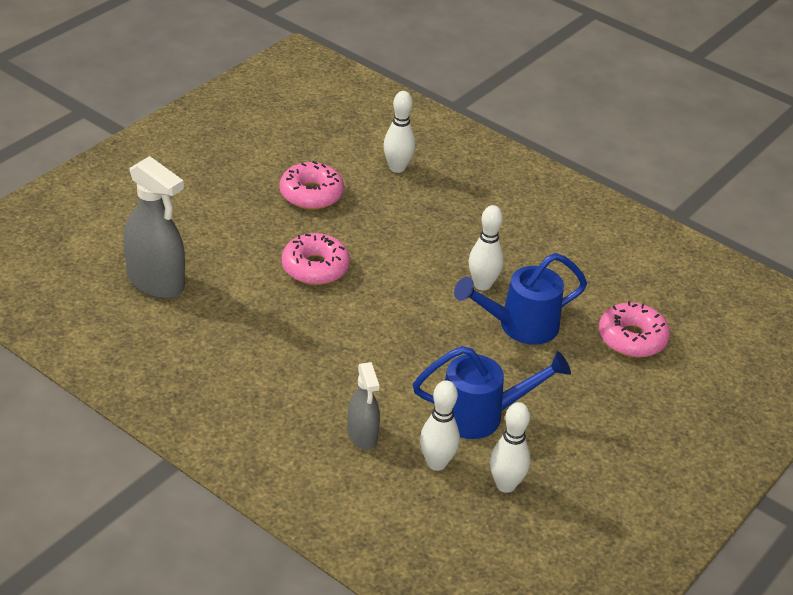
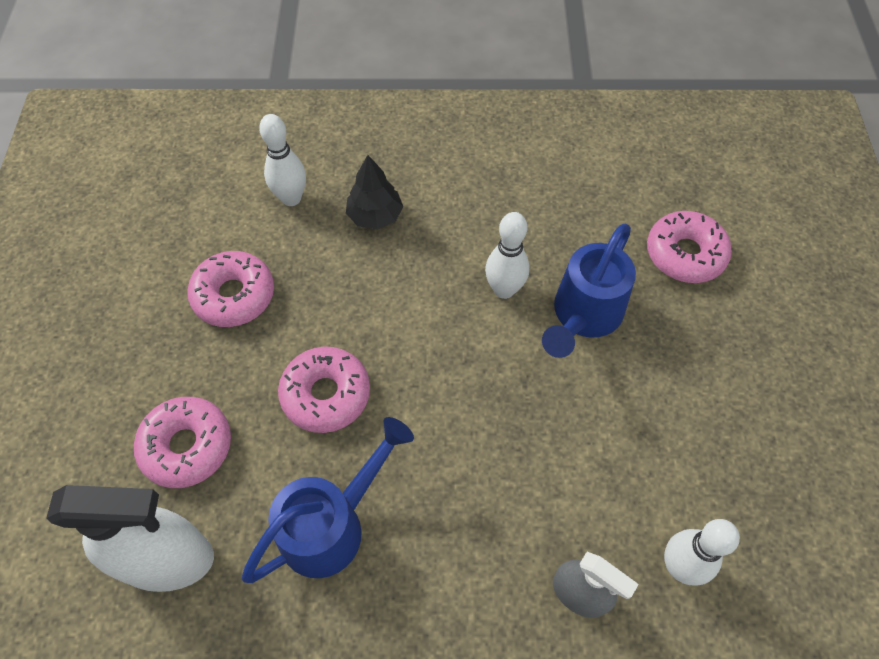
camera: 35 degrees left, 20 degrees up
(156, 282) = (167, 559): grey spray bottle -> white spray bottle
(214, 243) = (187, 446): none -> pink donut
(441, 204) = (375, 216): none -> black tree
(480, 415) = (656, 463): blue watering can -> blue watering can (331, 525)
(505, 485) = (761, 537): white bowling pin -> none

